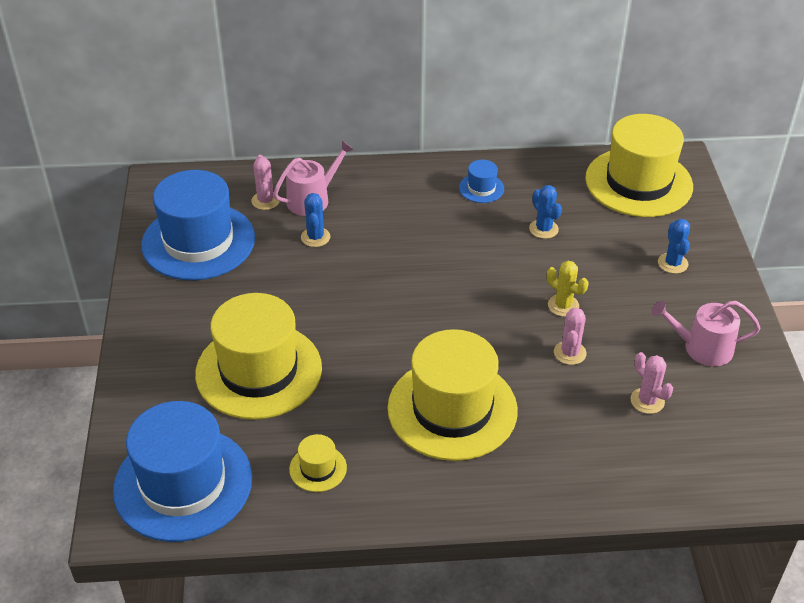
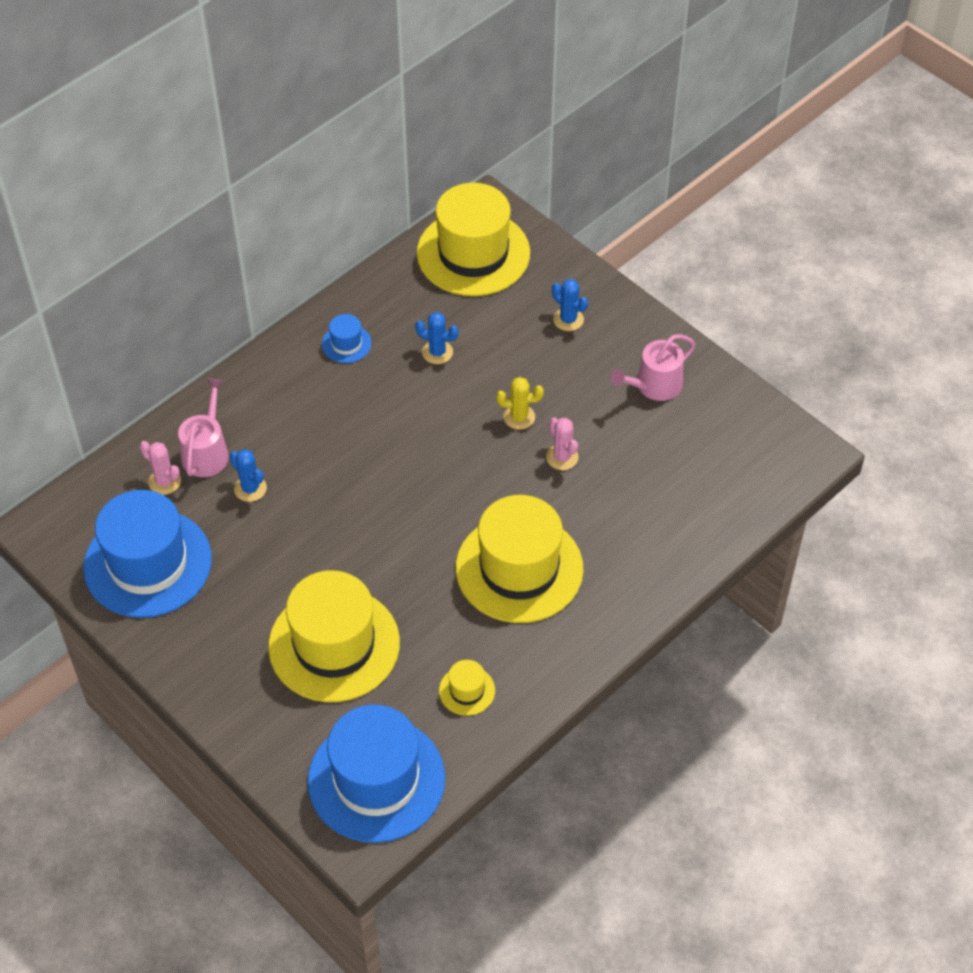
camera: 40 degrees left, 10 degrees up
(647, 401) = (653, 460): pink cactus -> none

